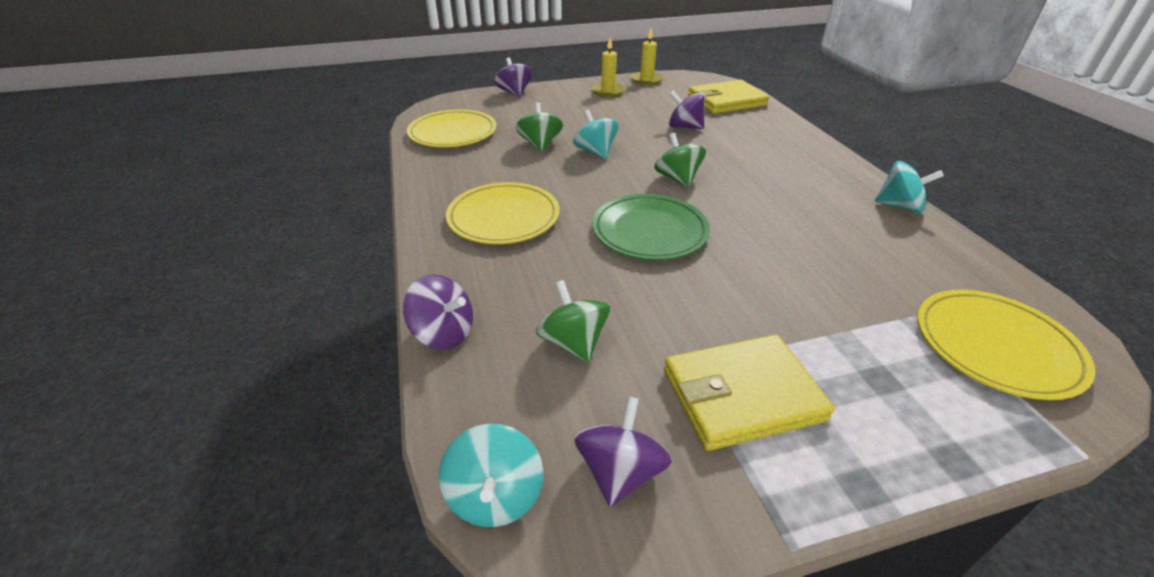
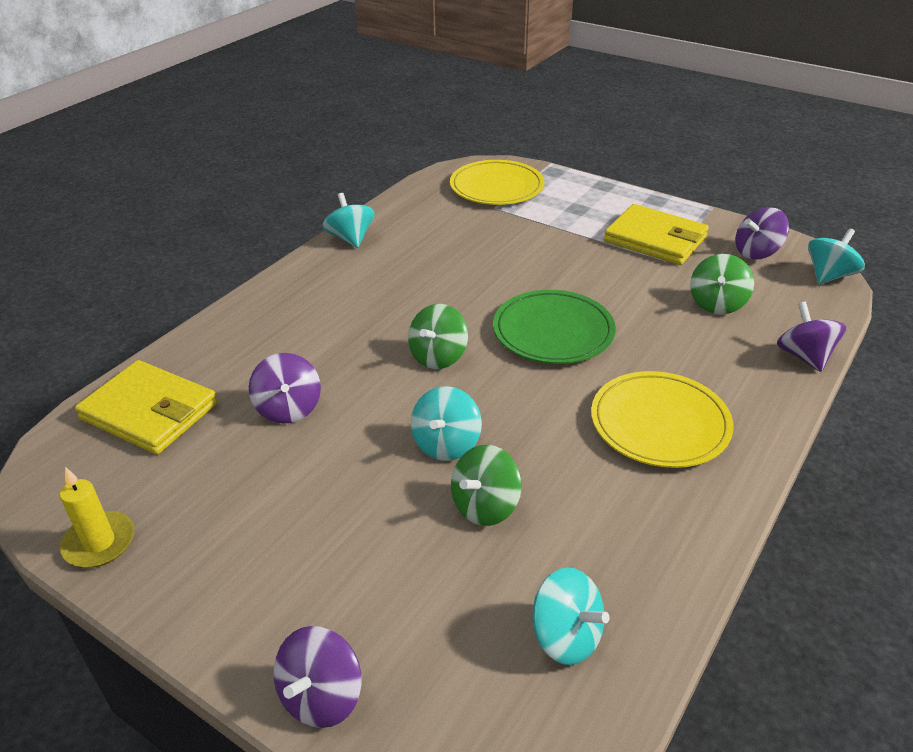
camera: 130 degrees left, 0 degrees up
(453, 133) = (566, 636): yellow plate -> turquoise spinning top
(608, 91) = (203, 560): yellow candle -> none

